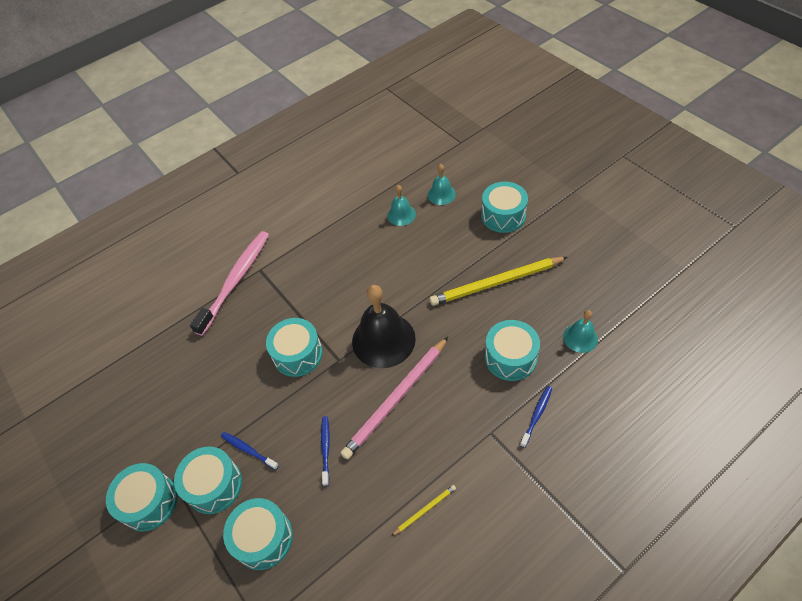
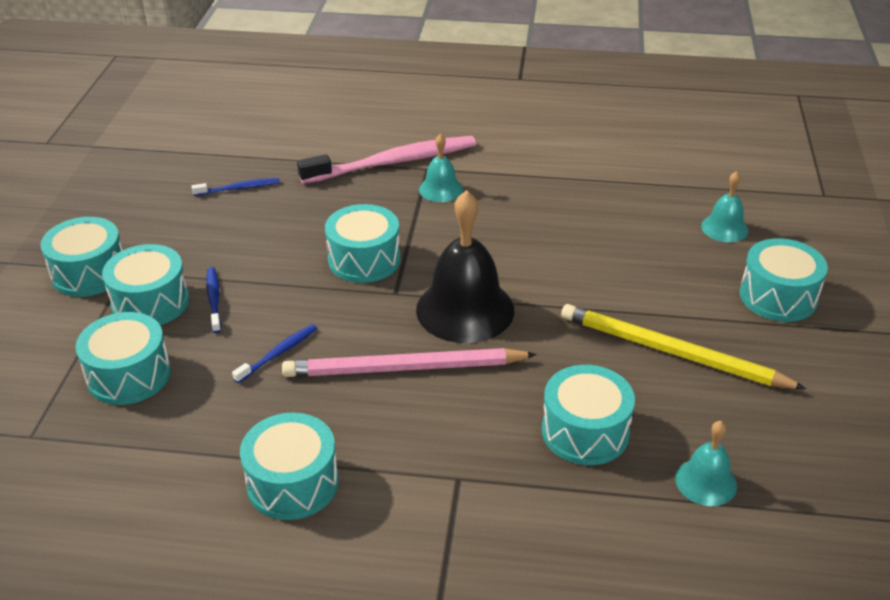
camera: 40 degrees right, 15 degrees down
(401, 214) = (646, 216): turquoise bell -> turquoise bell (440, 189)
(425, 510) = (292, 483): yellow pencil -> turquoise drum
(536, 415) = (536, 508): blue toothbrush -> blue toothbrush (238, 188)

